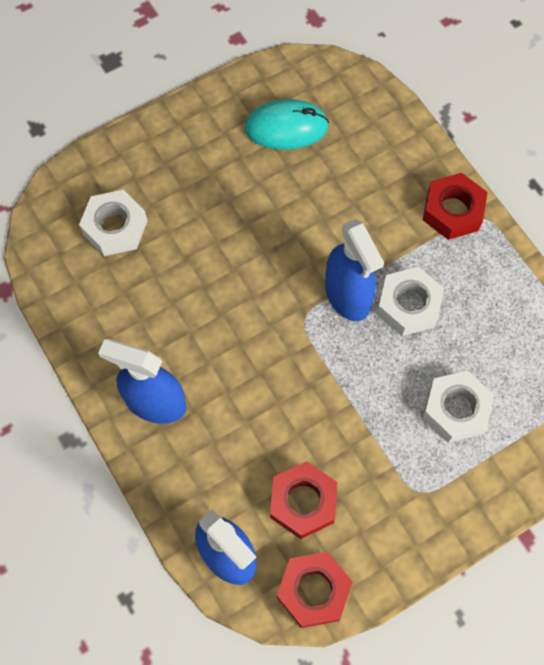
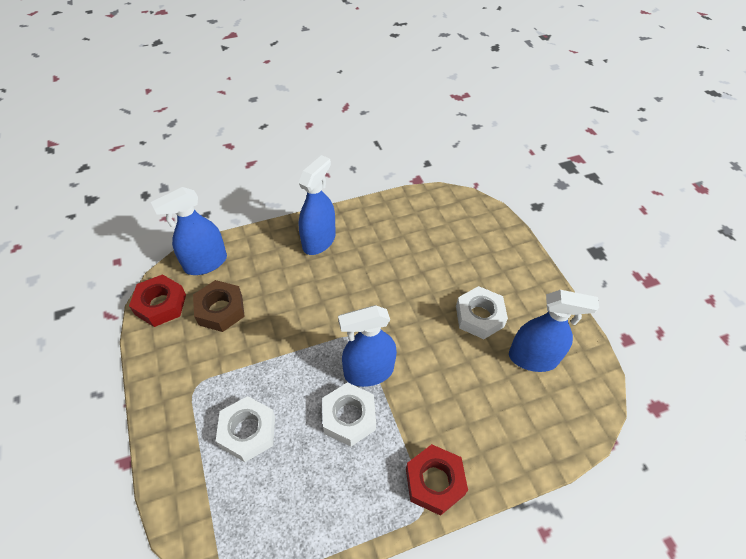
camera: 100 degrees right, 15 degrees down
(115, 227) = (452, 236): white nut -> white nut (479, 316)
(286, 127) = (533, 358): turquoise mouse -> blue spray bottle
(303, 502) = (220, 310): red nut -> brown nut

